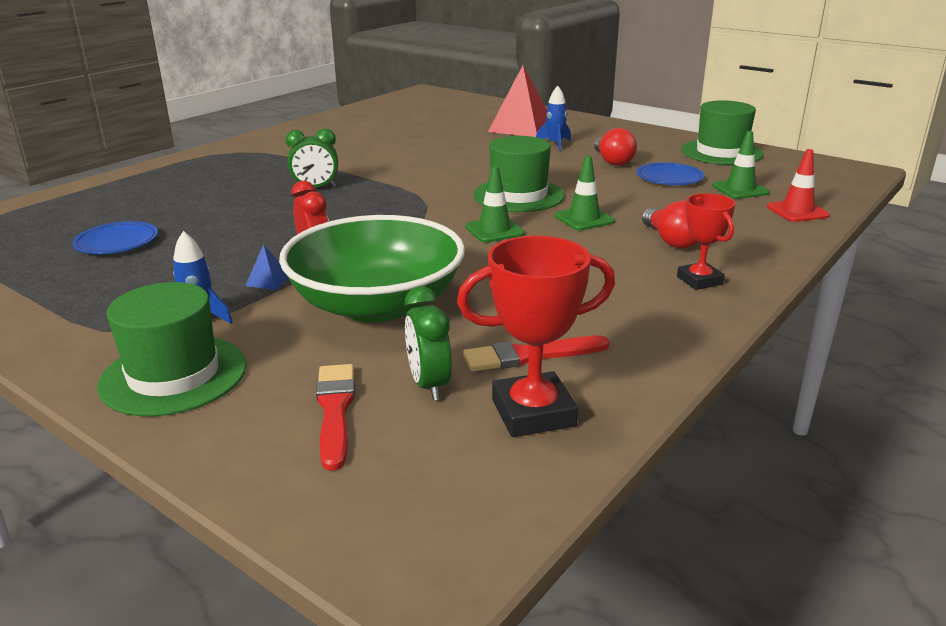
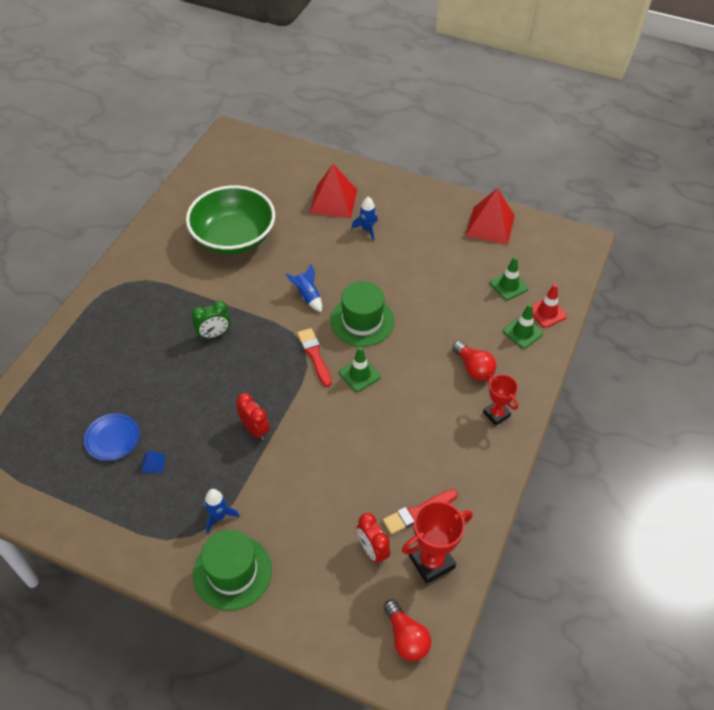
camera: 15 degrees left, 25 degrees up
(268, 280) = (239, 465): blue pyramid -> blue pyramid (153, 463)
(335, 410) = (332, 582): red brush -> red brush (314, 355)
(376, 305) = (316, 479): green bowl -> green bowl (233, 237)
(428, 385) = (372, 550): green clock -> red clock
(454, 175) = (307, 296): none -> blue rocket
(584, 219) = (413, 348): green traffic cone -> green traffic cone (522, 332)
(612, 161) = (415, 253): red light bulb -> red light bulb (406, 637)
(669, 178) = (459, 275): blue plate -> none
(721, 152) = (490, 225): green hat -> red pyramid

